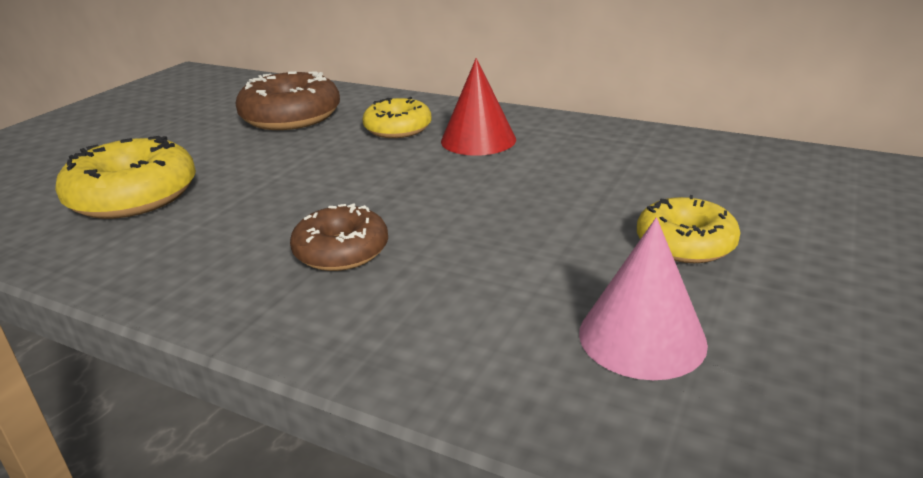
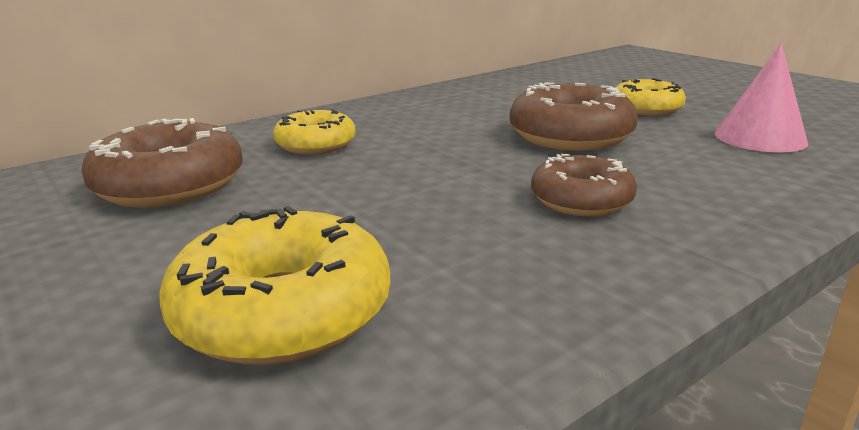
camera: 65 degrees left, 5 degrees down
(478, 140) = (398, 124): red cone -> none
(520, 217) = (570, 136): none -> brown donut

